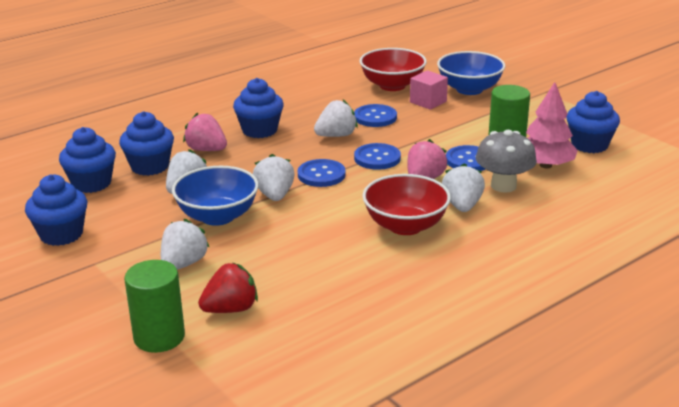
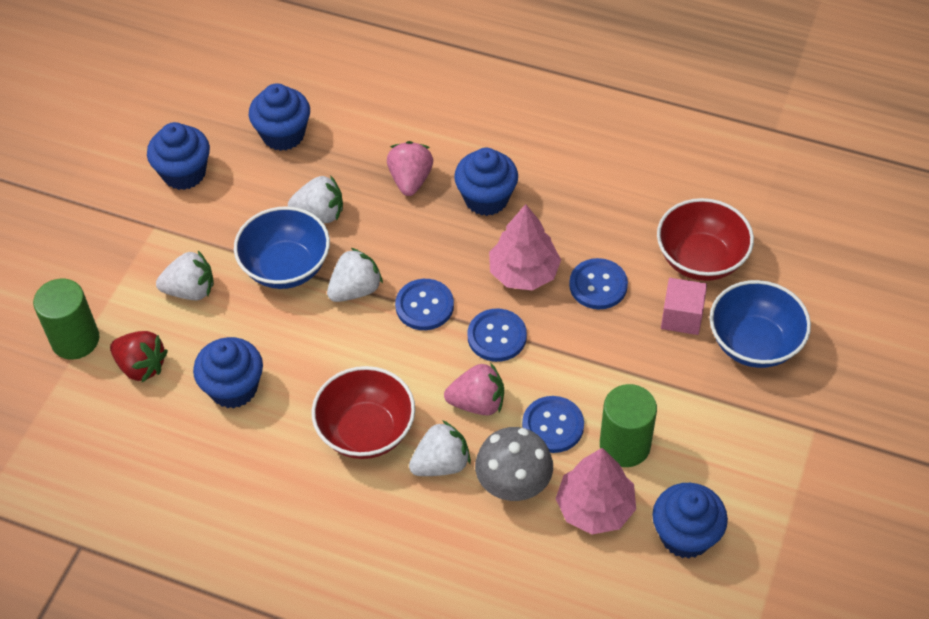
camera: 60 degrees right, 25 degrees up
(150, 166) = (344, 157): blue cupcake -> blue cupcake (233, 388)
(336, 136) = (524, 272): white strawberry -> pink tree

